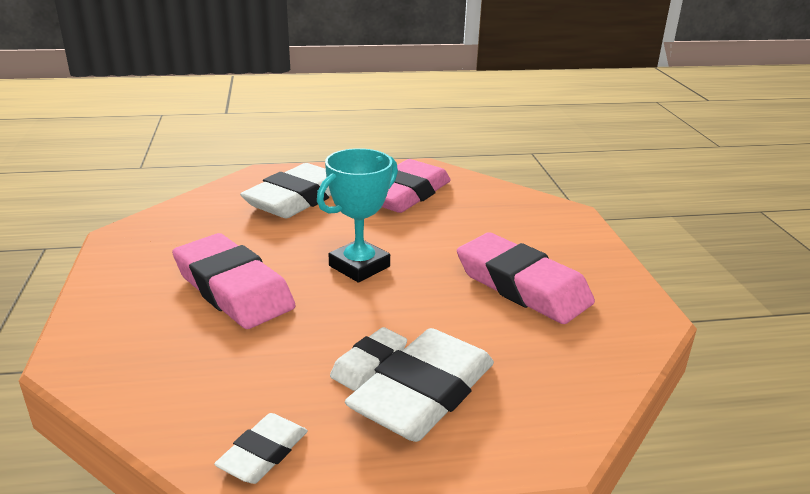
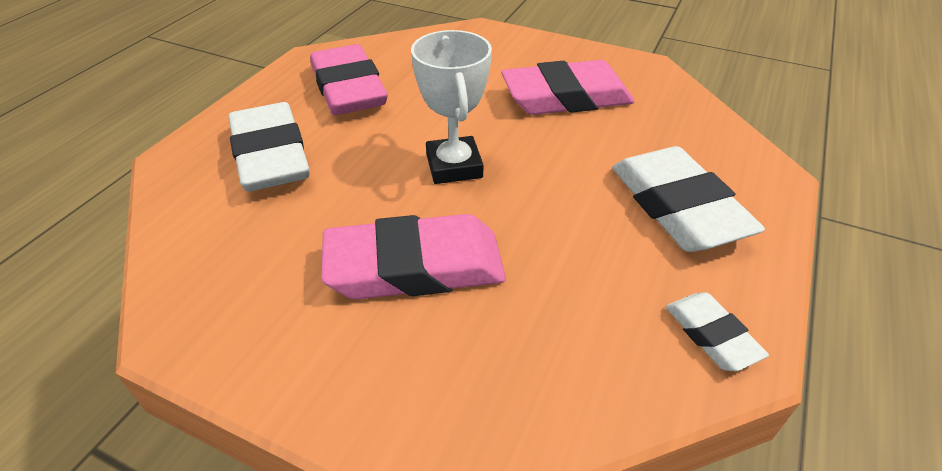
camera: 55 degrees left, 15 degrees up
(359, 266) = (454, 166): turquoise trophy -> white trophy
(369, 363) = (618, 220): white eraser -> none

